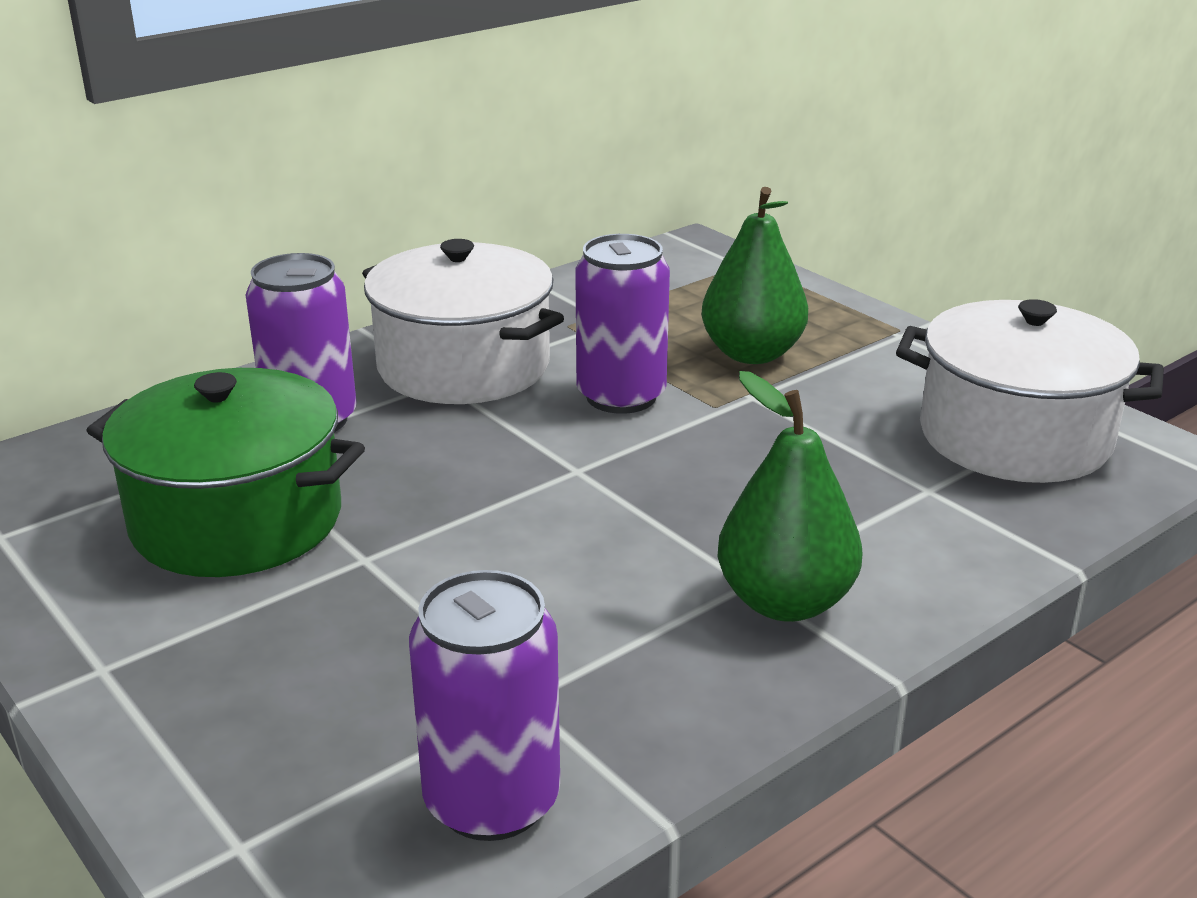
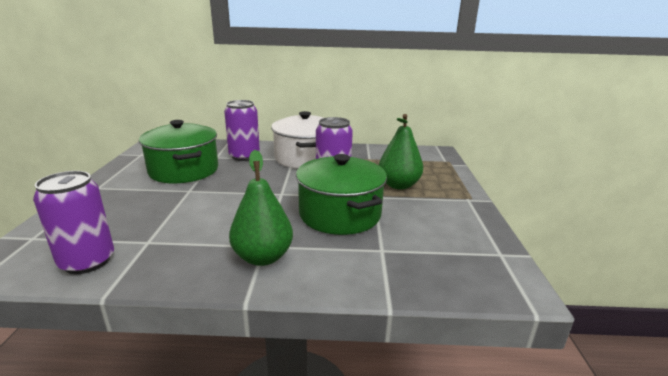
camera: 40 degrees right, 5 degrees down
(759, 460) = (340, 214): none -> green pot
(1014, 436) = (453, 249): white pot -> none

